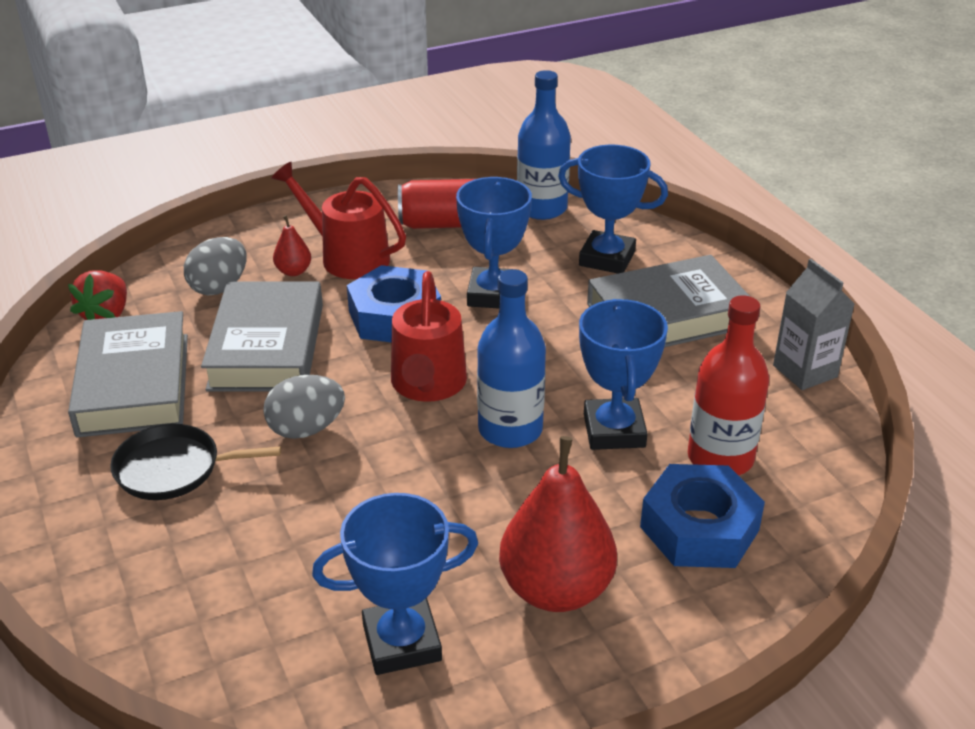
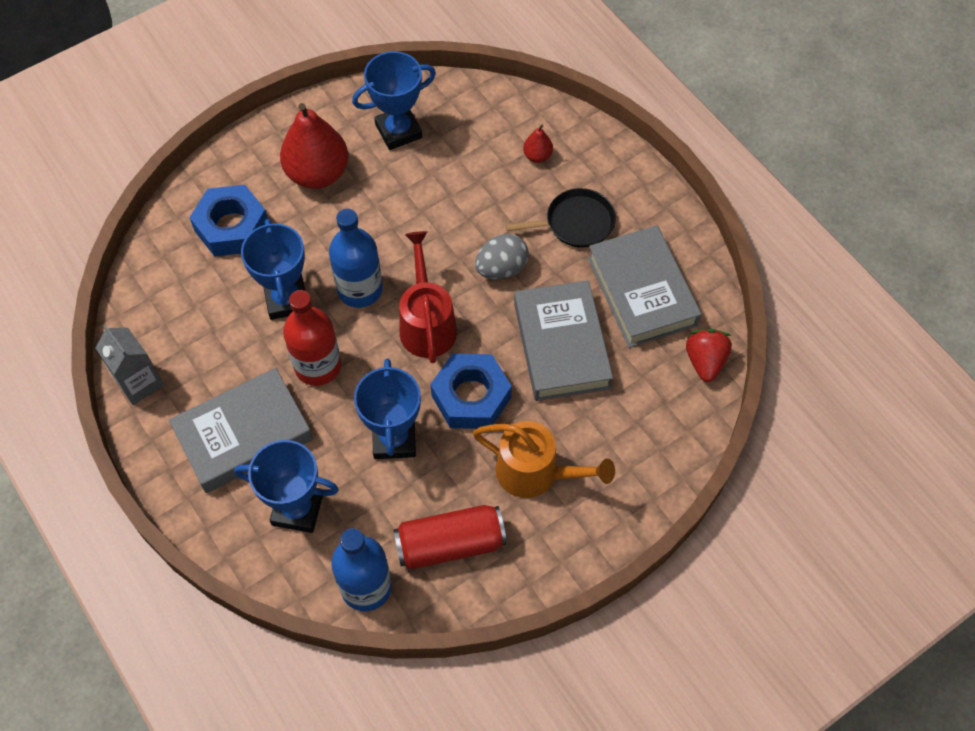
camera: 170 degrees right, 25 degrees up
(219, 287) = (631, 411): grey egg -> none
(293, 271) = (576, 444): red pear -> red pear (537, 156)
(347, 257) = (536, 473): red watering can -> orange watering can
(720, 458) = (213, 286): red bottle -> red bottle (318, 366)

